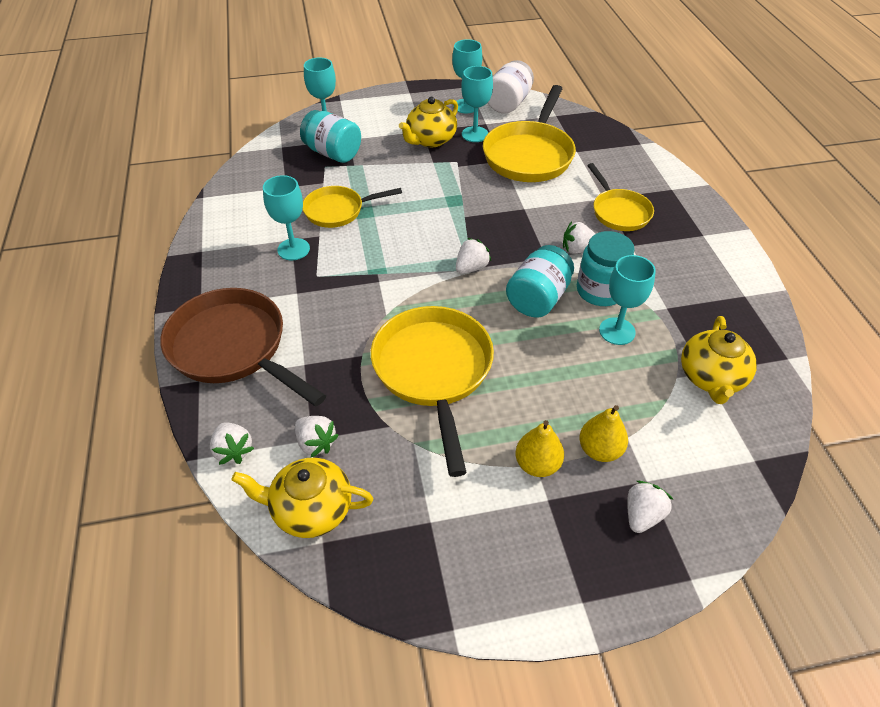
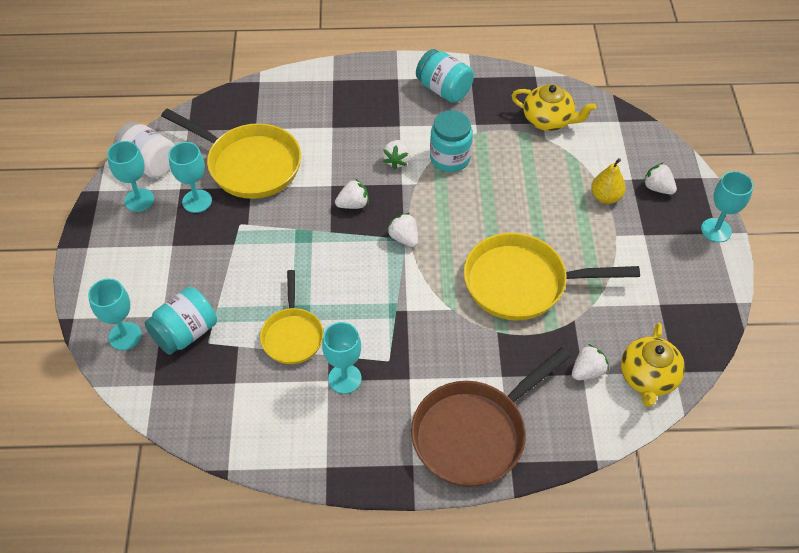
camera: 80 degrees left, 5 degrees up
(233, 451) = (590, 432): white strawberry -> white strawberry (353, 204)
(430, 140) = (193, 240): yellow teapot -> none
(537, 464) = (615, 234): yellow pear -> none
(538, 298) = (451, 200): turquoise jar -> turquoise jar (444, 89)
(617, 331) = (496, 159): turquoise goblet -> turquoise goblet (716, 230)
(619, 212) = (354, 122): yellow pan -> none

